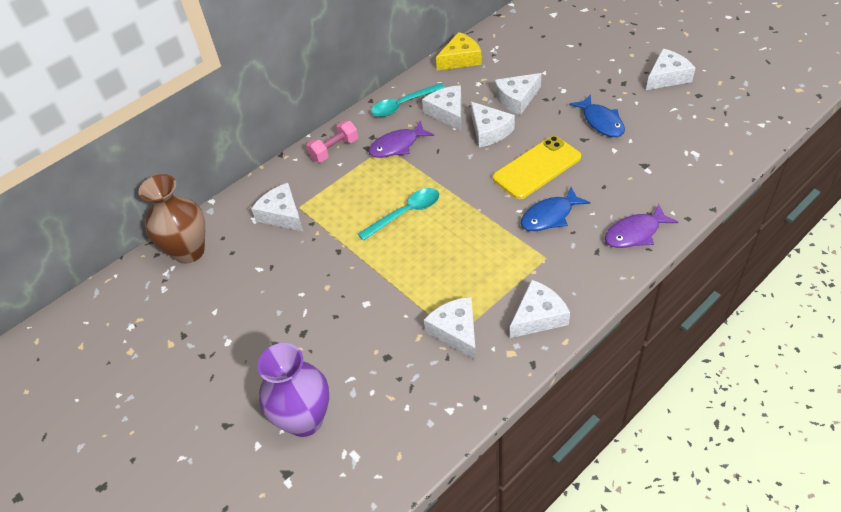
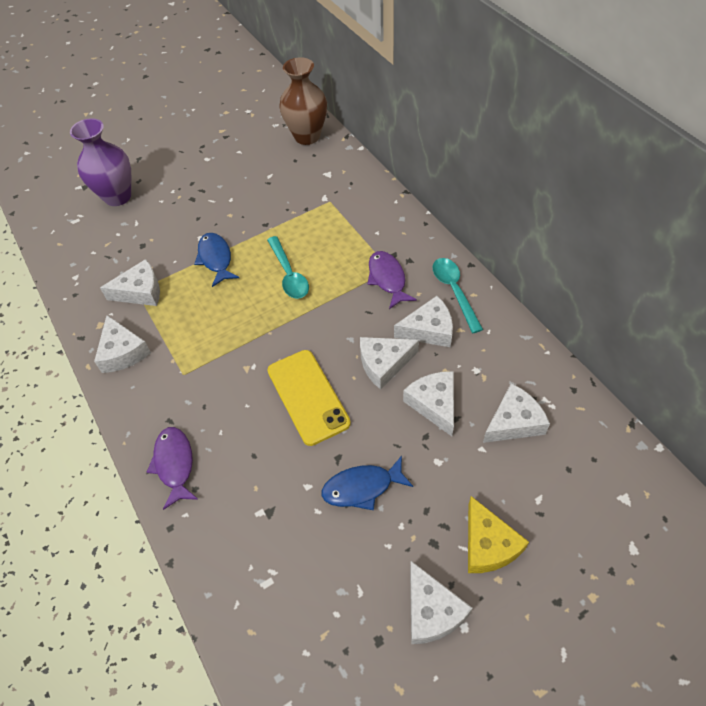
camera: 100 degrees right, 5 degrees up
(282, 214) = (325, 190): white cheese -> white cheese (514, 422)
(334, 149) = (399, 229): pink dumbbell -> none
(460, 59) = (531, 360): yellow cheese -> yellow cheese (488, 544)
(550, 216) = (233, 391): blue fish -> blue fish (216, 259)

